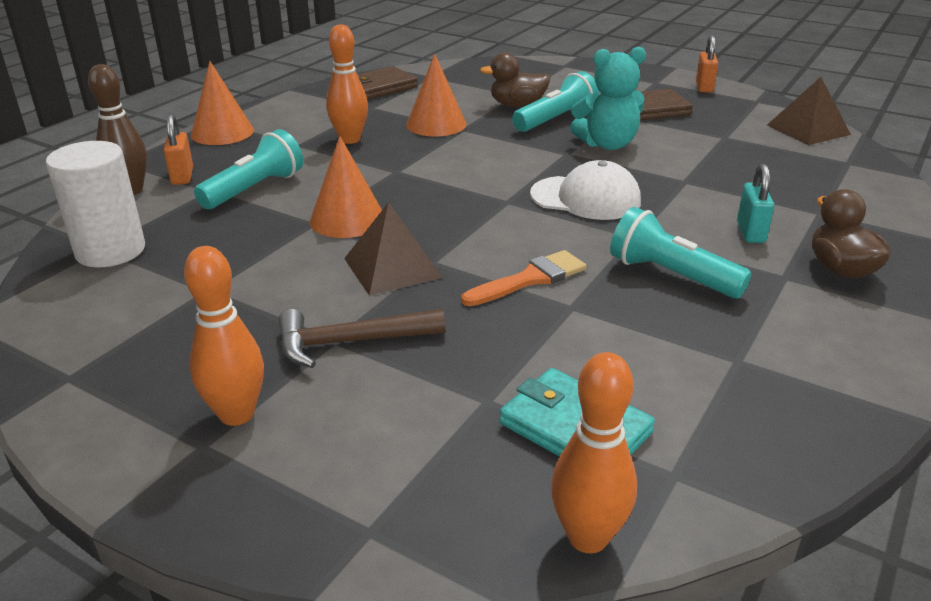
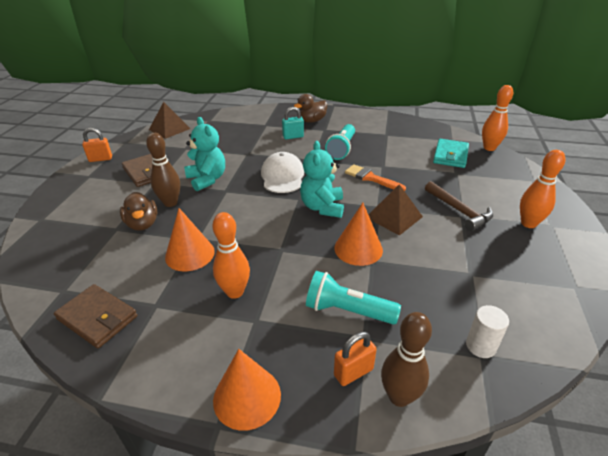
camera: 110 degrees left, 5 degrees up
(110, 251) = (480, 346): white cylinder -> white cylinder, size x0.57
(468, 214) = (322, 207): none -> turquoise teddy bear
(556, 120) = (170, 203): turquoise flashlight -> brown bowling pin

